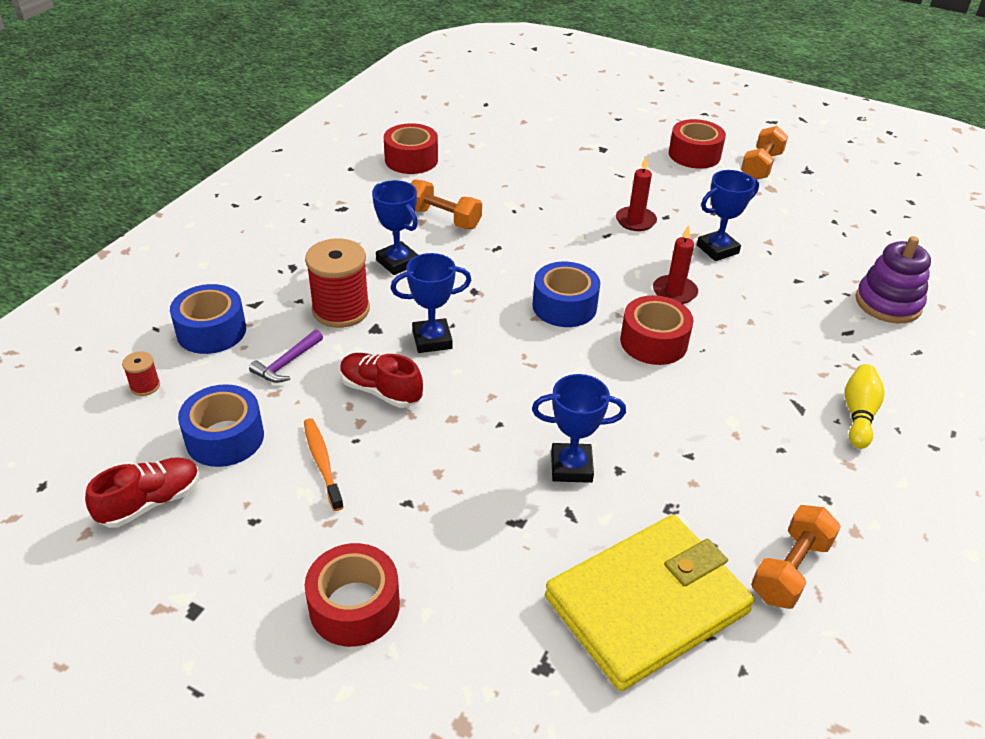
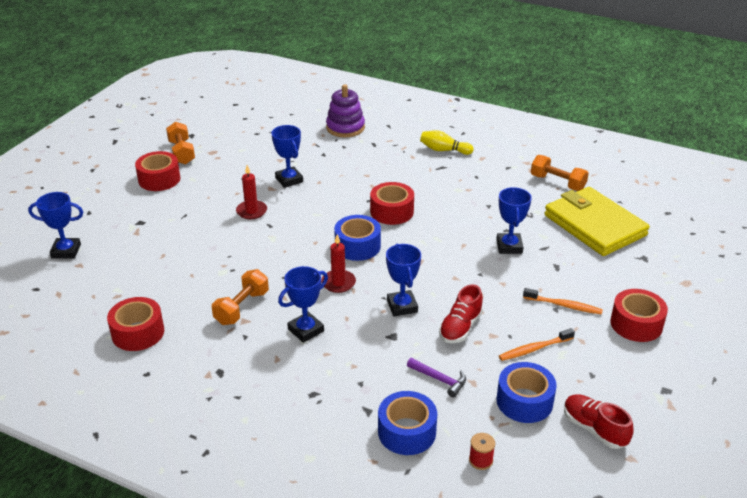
camera: 90 degrees left, 5 degrees down
(341, 310) = (371, 357): red spool -> none
(414, 514) = (564, 305): none -> orange toothbrush
(546, 112) = (66, 251): none -> blue trophy
(674, 292) = (338, 200): red candle -> red candle (338, 283)
(761, 166) = (181, 152): orange dumbbell -> orange dumbbell turned 45 degrees clockwise

